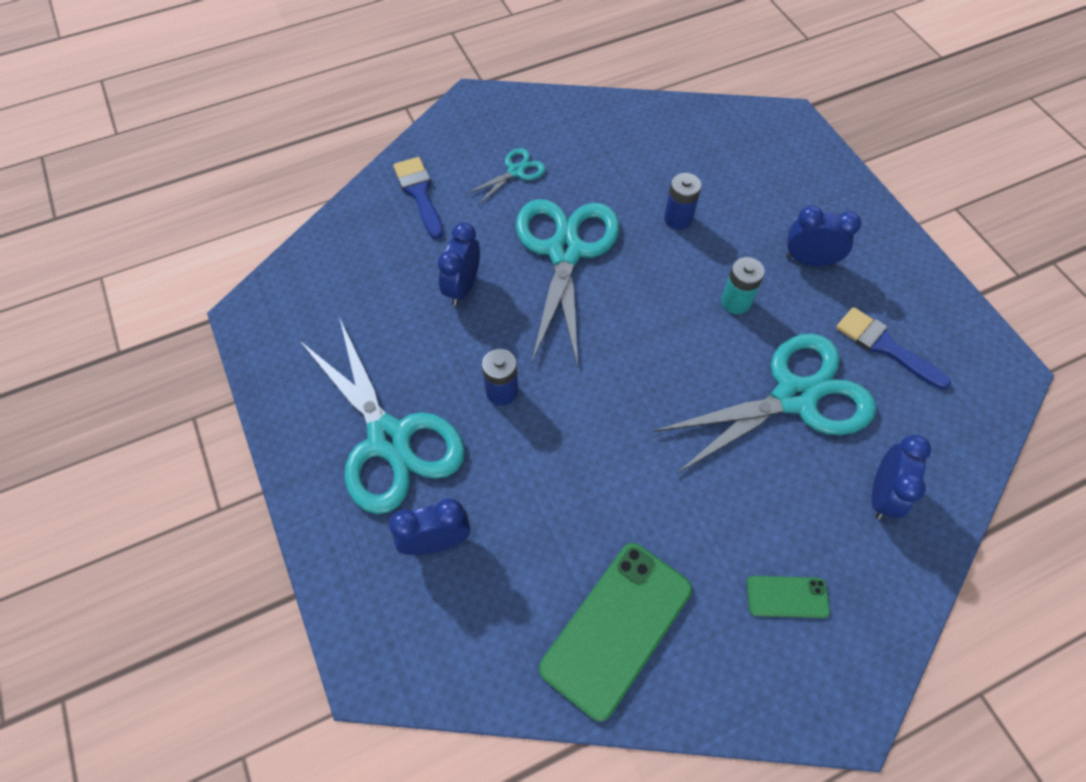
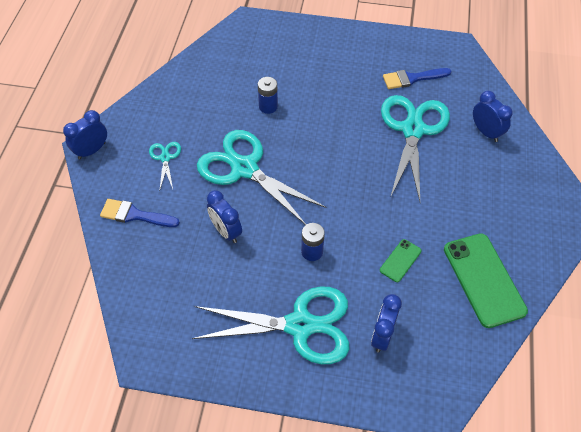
camera: 55 degrees left, 5 degrees down
(736, 302) = (340, 117): turquoise battery -> none
(787, 597) = (511, 200): green phone -> green phone (400, 260)
(809, 260) = (341, 72): blue clock -> blue clock (92, 150)

